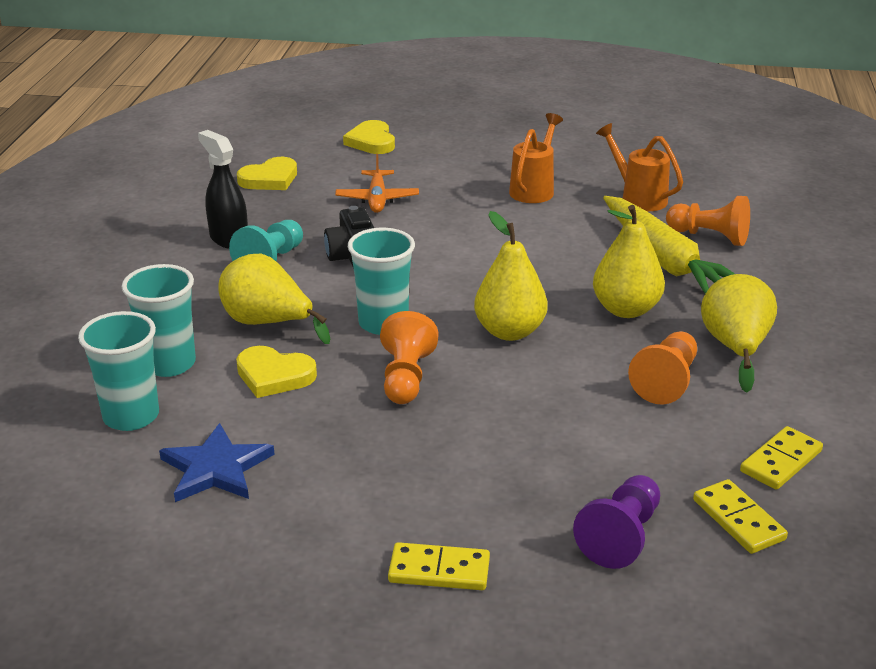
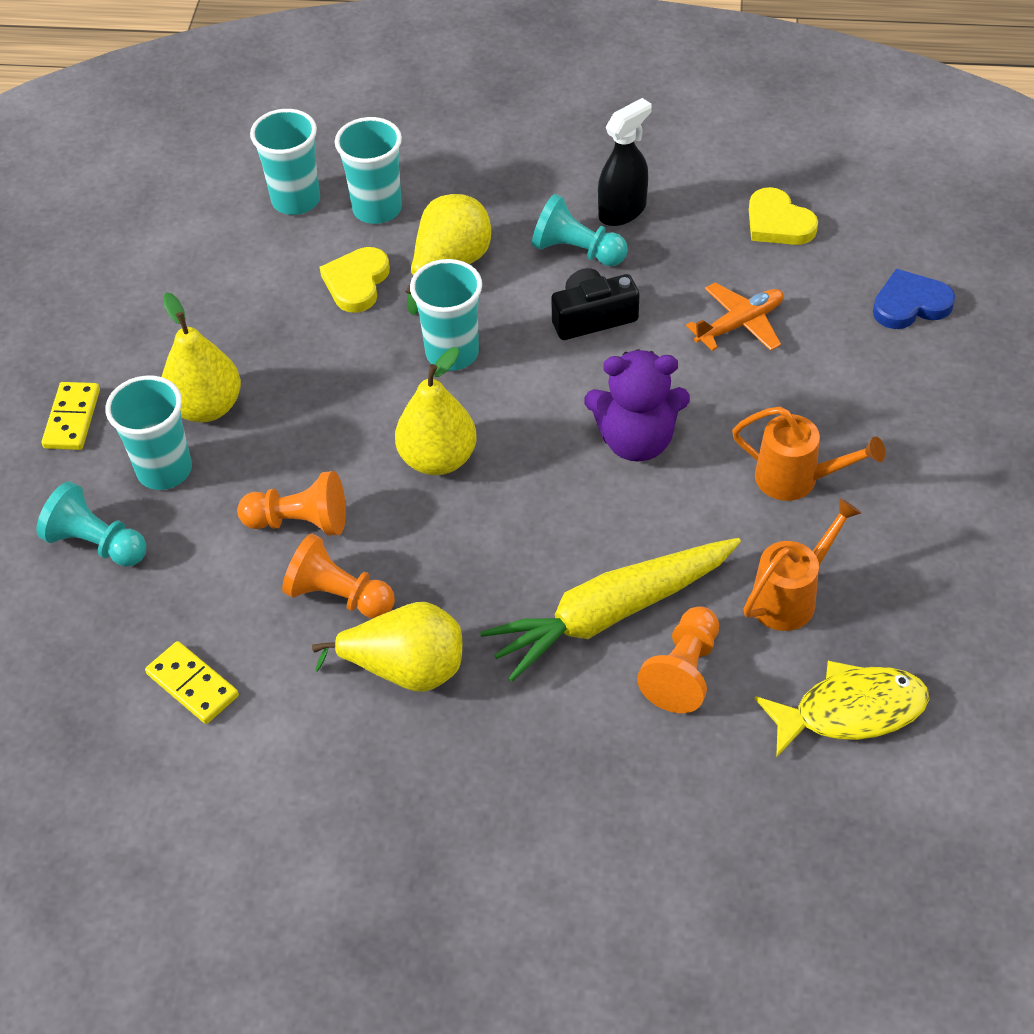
camera: 90 degrees right, 20 degrees up
(216, 468) = (218, 265): blue star -> none
(371, 142) = (910, 304): yellow heart -> blue heart
(377, 199) = (740, 324): orange plane -> orange plane turned 150 degrees clockwise
(406, 378) = (351, 378): orange pawn -> orange pawn (300, 522)
(494, 244) = (636, 440): none -> purple teddy bear
(519, 493) = (164, 470): none -> turquoise cup
(621, 536) = (97, 543): purple pawn -> turquoise pawn
(626, 309) = (488, 567): yellow pear -> yellow pear (207, 407)
(727, 185) = (850, 711): none -> yellow fish
(738, 519) = (108, 637): yellow domino -> none

